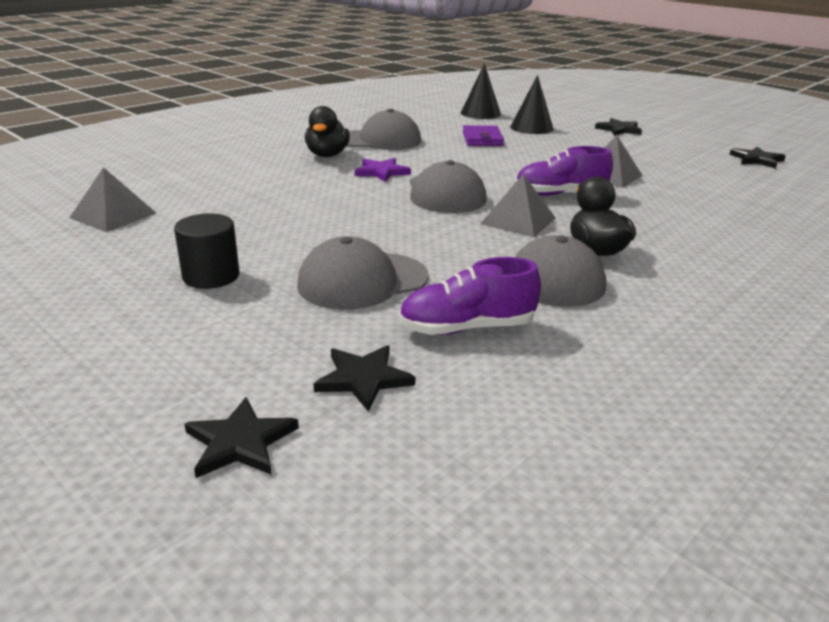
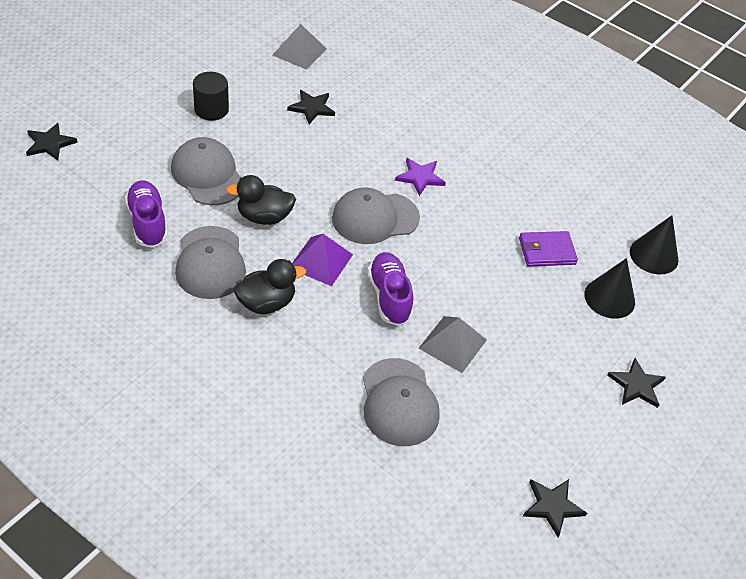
camera: 80 degrees right, 20 degrees up
(327, 155) = (456, 141): black duck -> black duck (264, 217)
(363, 379) = (96, 180): black star -> black star (312, 108)
(380, 140) = (514, 173): grey cap -> grey cap (399, 402)
(518, 221) = (321, 261): grey pyramid -> purple pyramid

